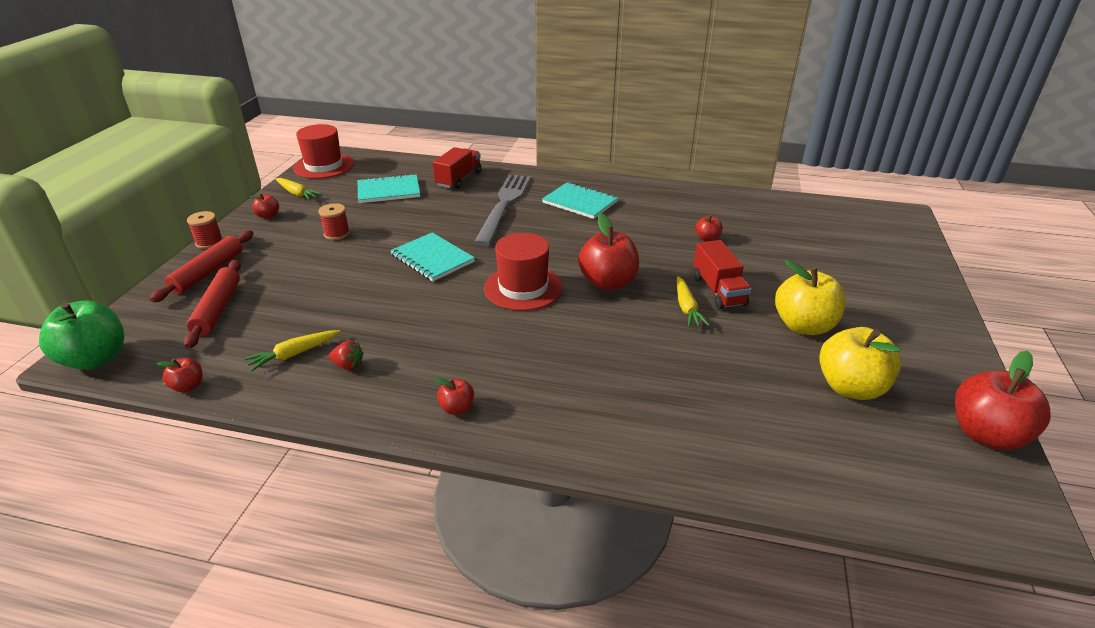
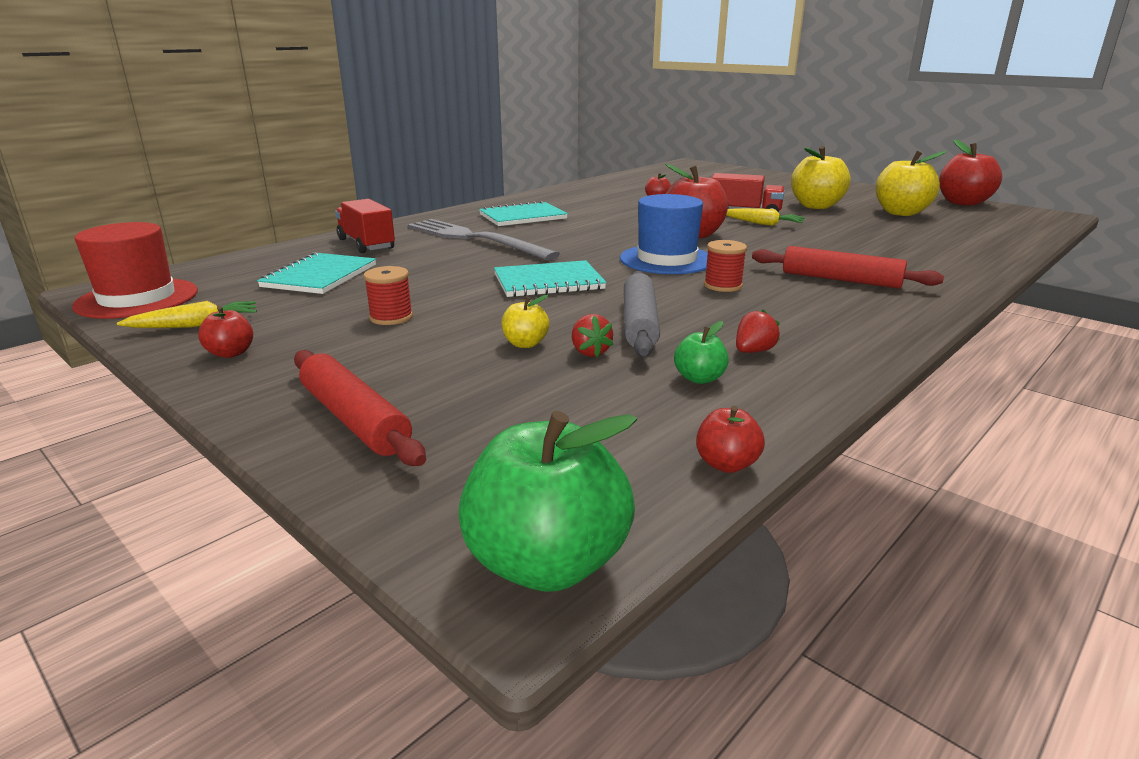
camera: 60 degrees left, 10 degrees down
(209, 242) = (233, 409): red spool -> red spool (723, 285)
(217, 309) = (501, 421): red rolling pin -> red rolling pin (840, 280)
(294, 354) = (699, 378): yellow carrot -> green apple
(317, 308) = (590, 352): none -> red strawberry
(319, 284) = (525, 344): none -> yellow apple
(374, 312) = (640, 323): none -> grey rolling pin
(457, 408) = (872, 315): red apple -> none
(523, 288) = (666, 260): red hat -> blue hat

